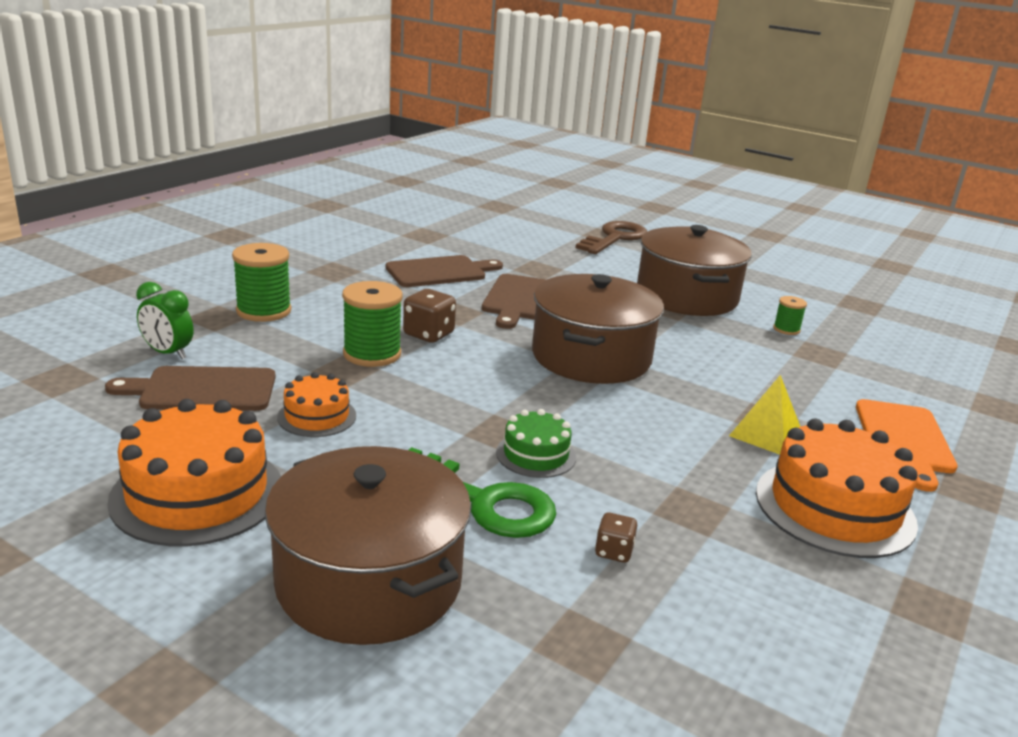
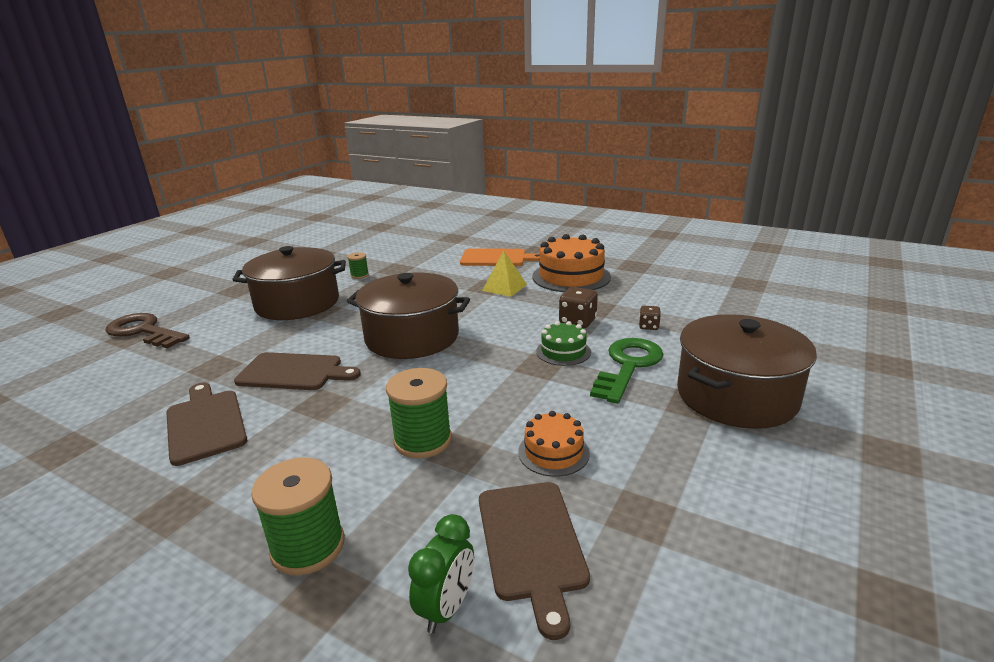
camera: 90 degrees left, 0 degrees up
(197, 493) = (705, 492): orange cake -> none
(428, 334) = (375, 413): brown dice -> brown dice (577, 322)

